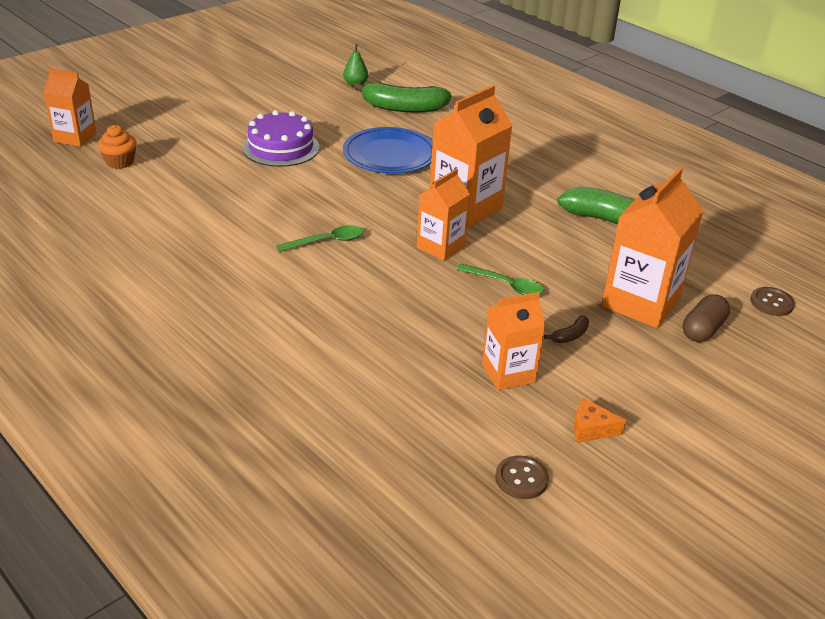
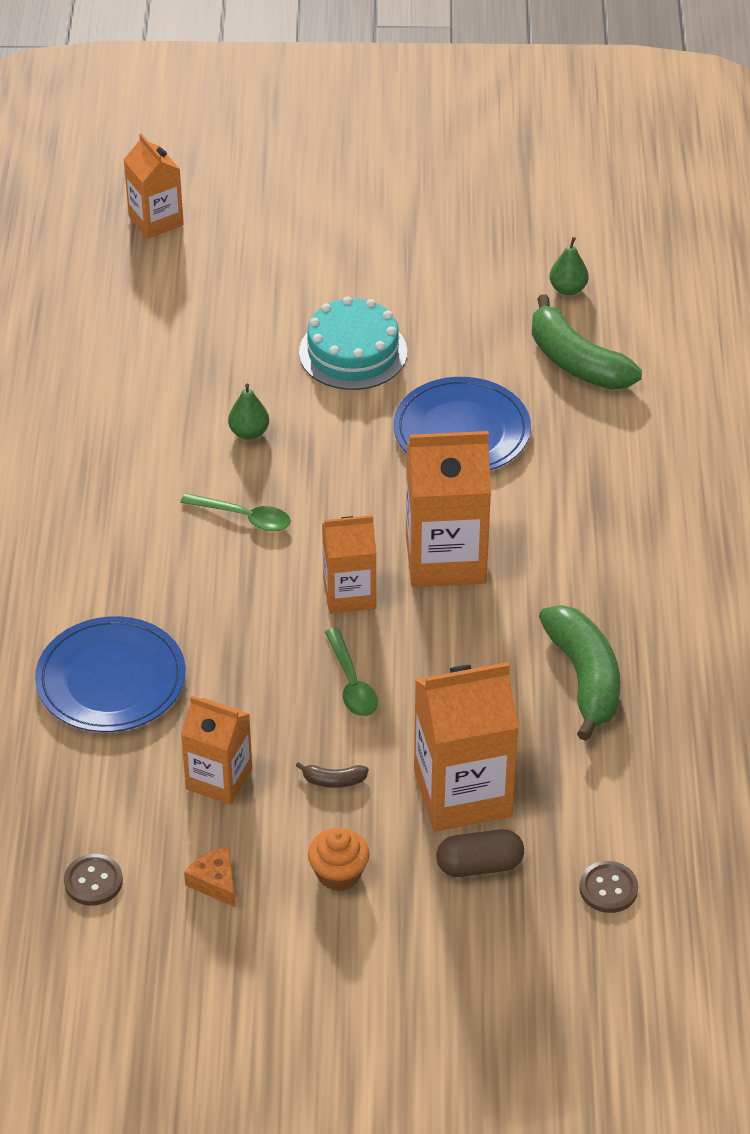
camera: 45 degrees right, 10 degrees up
(120, 162) = (162, 285): orange cupcake -> orange cupcake (338, 873)
(272, 203) = (249, 432): none -> green pear
(281, 147) = (353, 352): purple cake -> turquoise cake
(365, 360) = (111, 679): none -> blue plate

